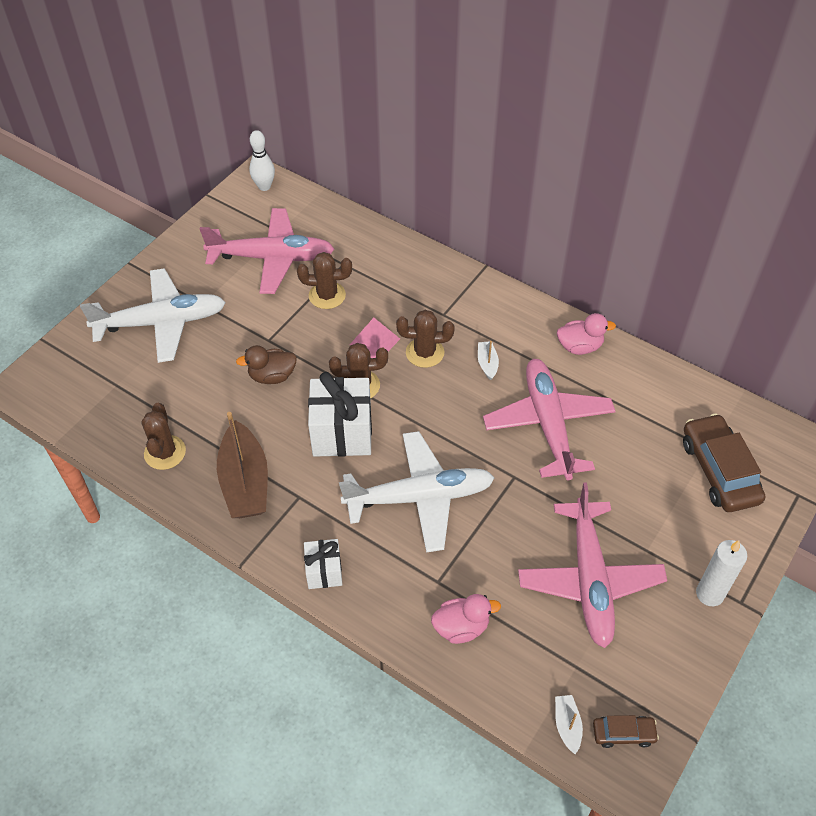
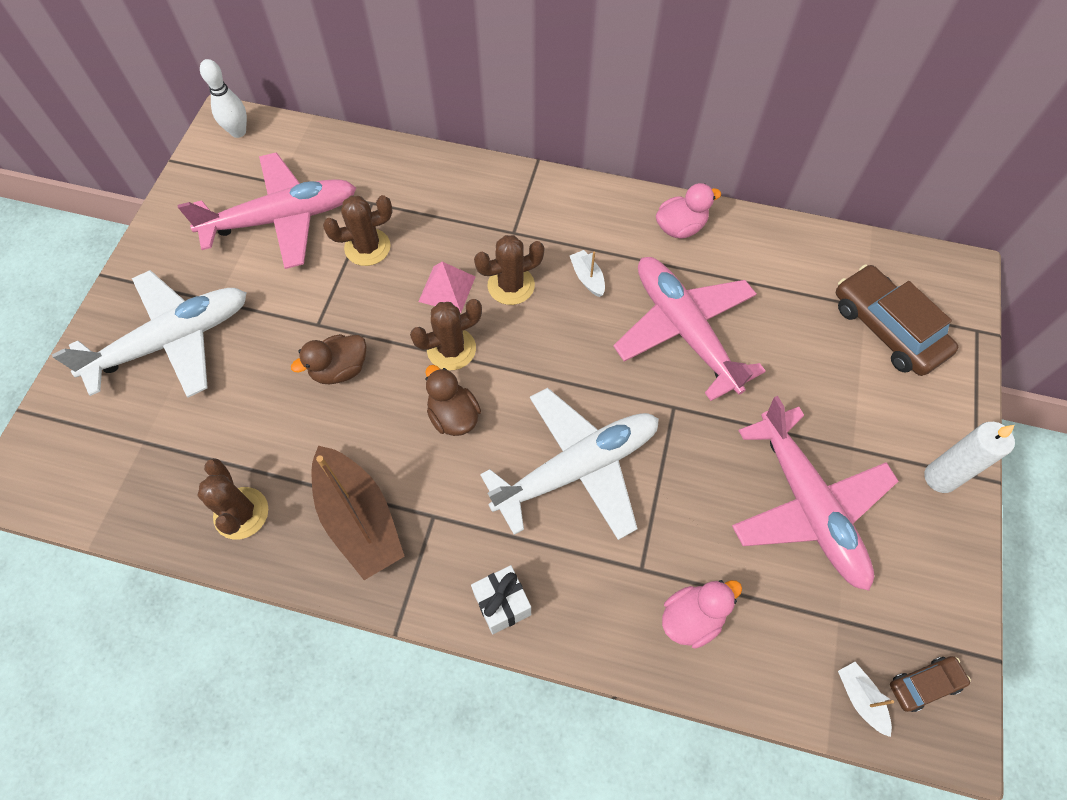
camera: 20 degrees left, 10 degrees up
(342, 433) = (453, 416): white gift -> brown duck

